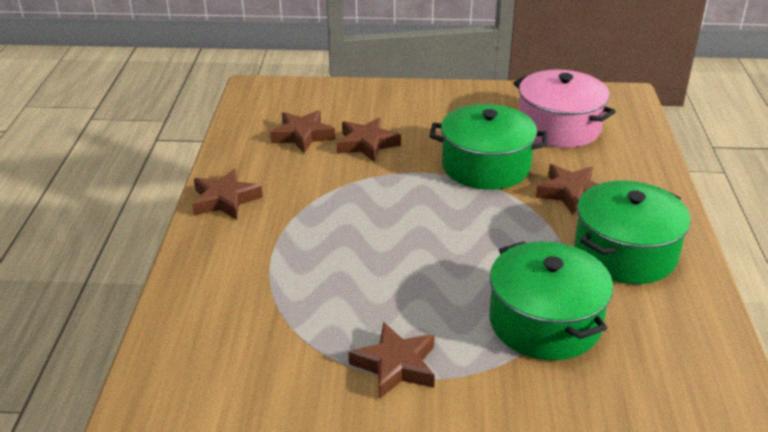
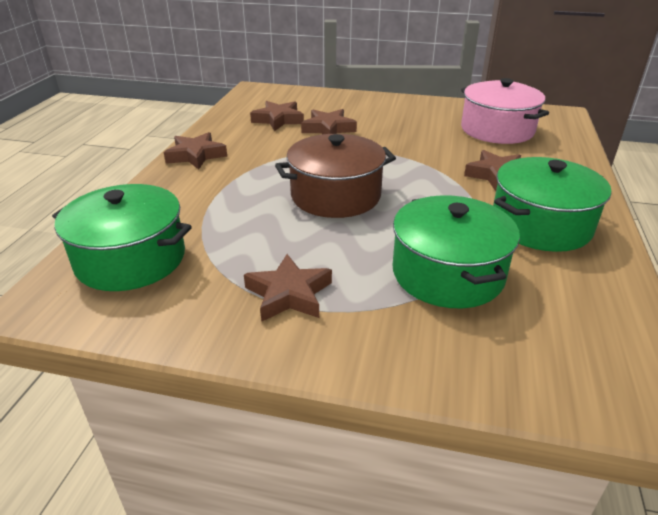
camera: 10 degrees right, 0 degrees up
(405, 239) = (335, 196): none -> brown pot
(485, 166) = (425, 151): green pot -> green pot (131, 259)

